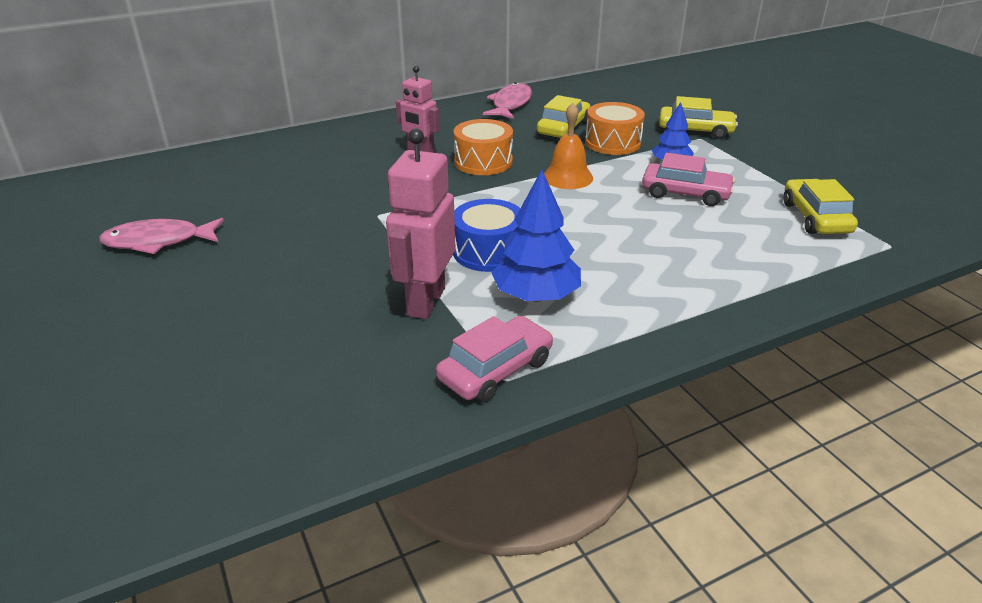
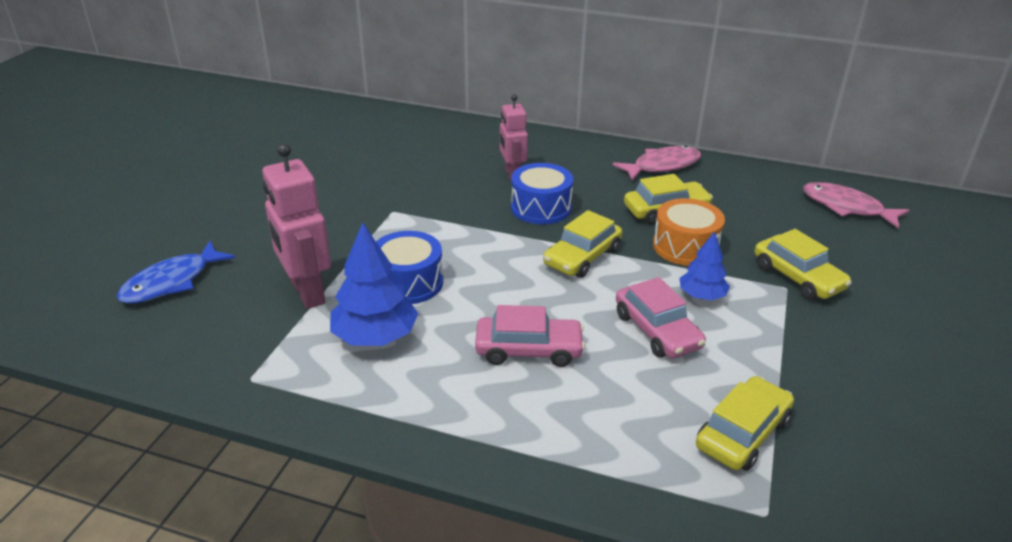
camera: 45 degrees right, 0 degrees up
(158, 241) = (253, 162): pink fish -> pink fish (847, 207)
(281, 366) = (172, 282): none -> blue fish
(425, 301) = (307, 293): pink robot -> pink robot turned 90 degrees counterclockwise
(483, 162) = (541, 208): orange drum -> blue drum
(496, 370) = (257, 369): pink car -> pink car (528, 350)
(567, 177) = (582, 257): orange bell -> yellow car

